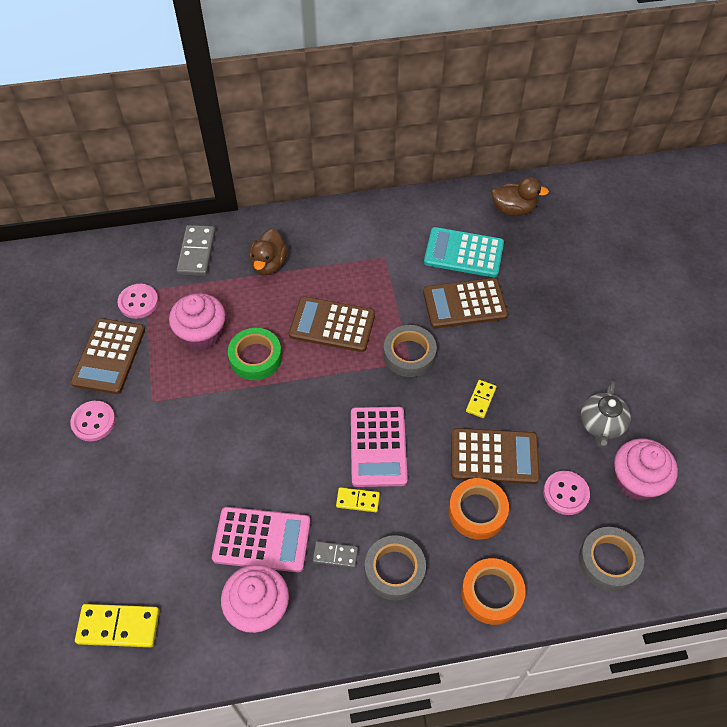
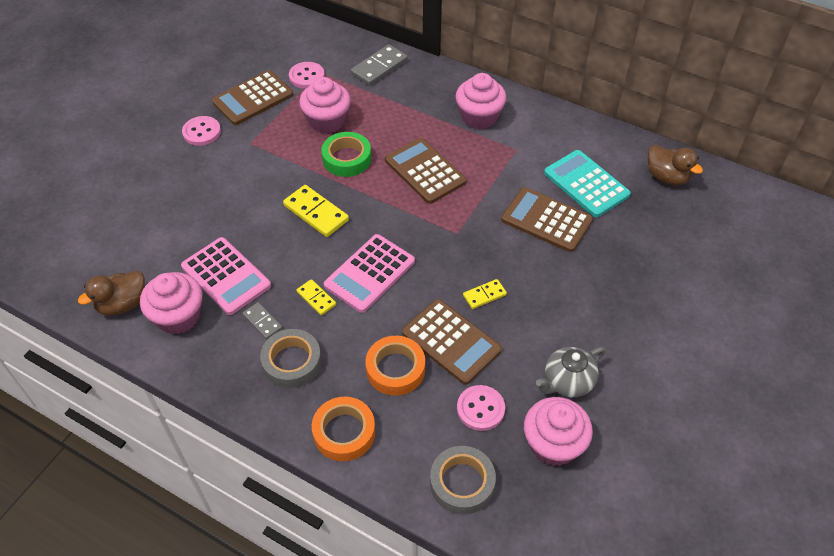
camera: 40 degrees right, 5 degrees down
(118, 626) = (87, 263): yellow domino -> yellow domino (316, 213)
(269, 264) = (422, 104): brown duck -> brown duck (122, 304)
(327, 246) = (479, 117): none -> pink cupcake
(409, 354) = (462, 227): grey tape -> none

